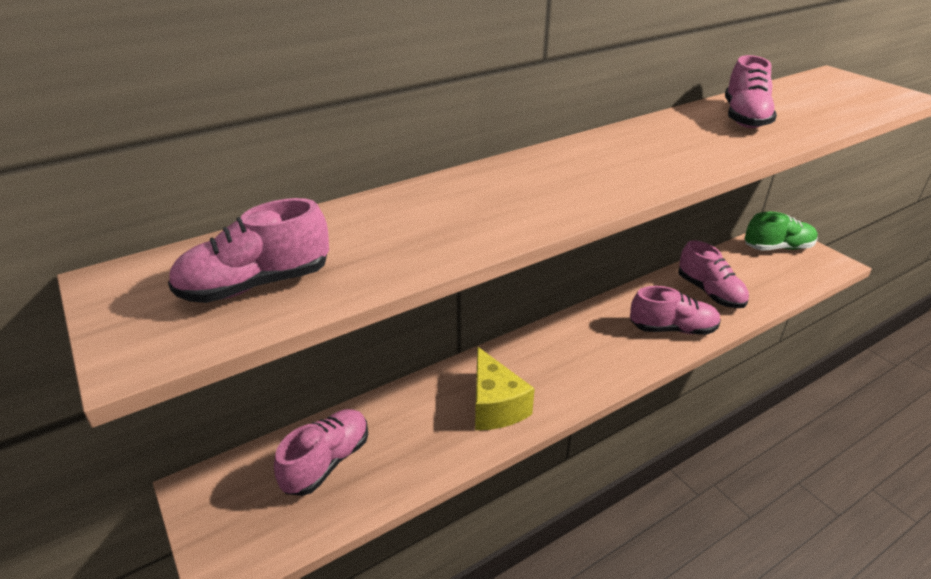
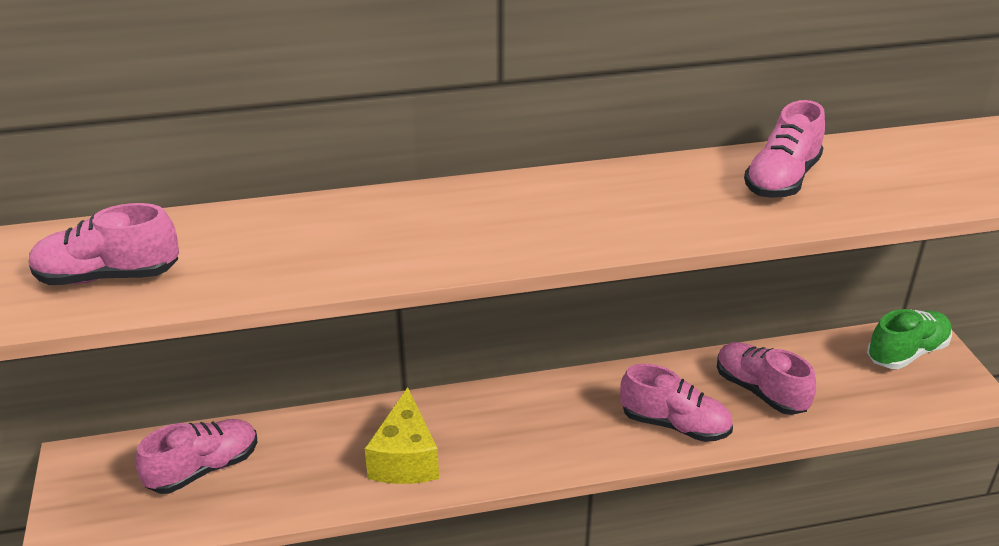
camera: 20 degrees right, 0 degrees up
(710, 292) = (760, 391): pink shoe -> pink shoe turned 150 degrees clockwise
(777, 247) = (906, 353): green shoe -> green shoe turned 45 degrees counterclockwise

